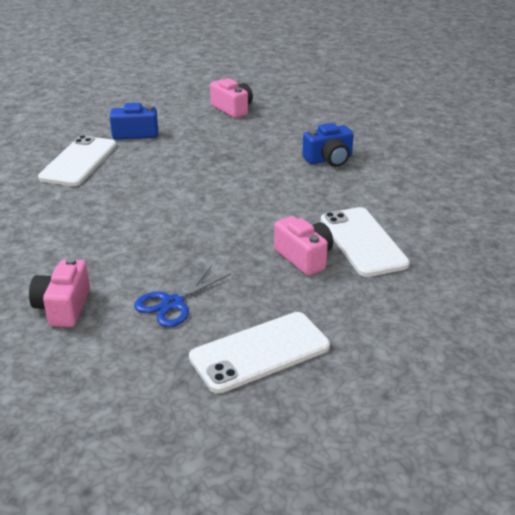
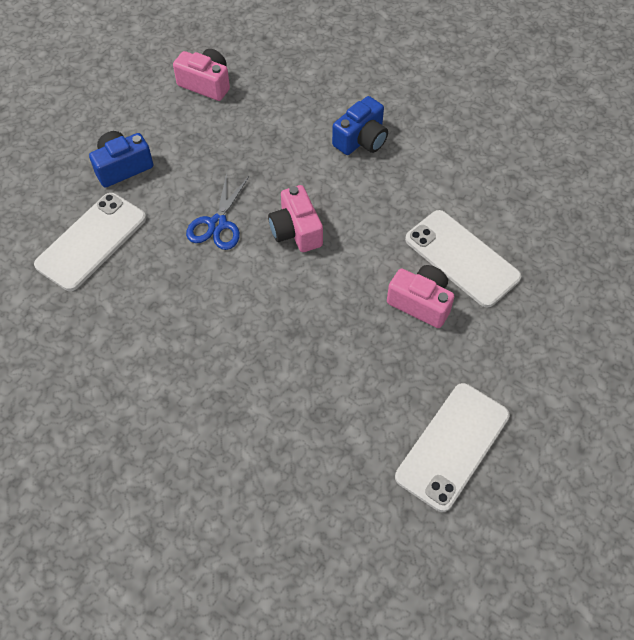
camera: 25 degrees left, 25 degrees up
(63, 307) = (235, 469): pink camera -> pink camera (296, 231)
(79, 161) = (91, 241): white phone -> white phone turned 45 degrees clockwise
(172, 303) = (337, 418): blue scissors -> blue scissors (218, 224)

